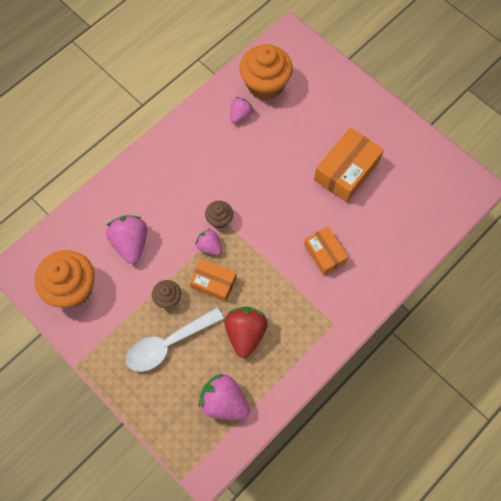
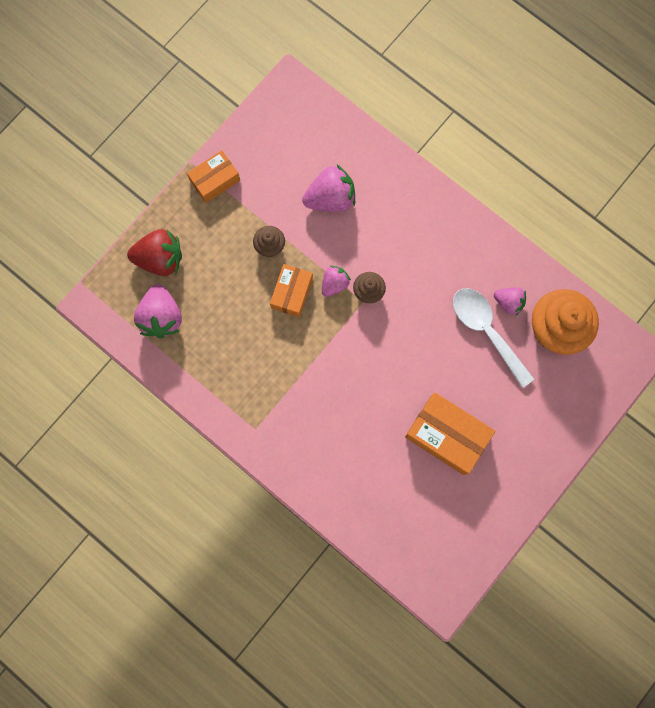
camera: 85 degrees right, 10 degrees up
(72, 288) = (273, 146): orange cupcake -> none
(168, 344) = (219, 253): white spoon -> white spoon (486, 331)
(224, 401) = (162, 317): pink strawberry -> pink strawberry turned 150 degrees clockwise
(245, 333) = (237, 333): red strawberry -> red strawberry (160, 259)
(324, 253) = (337, 414): orange box -> orange box (215, 180)

